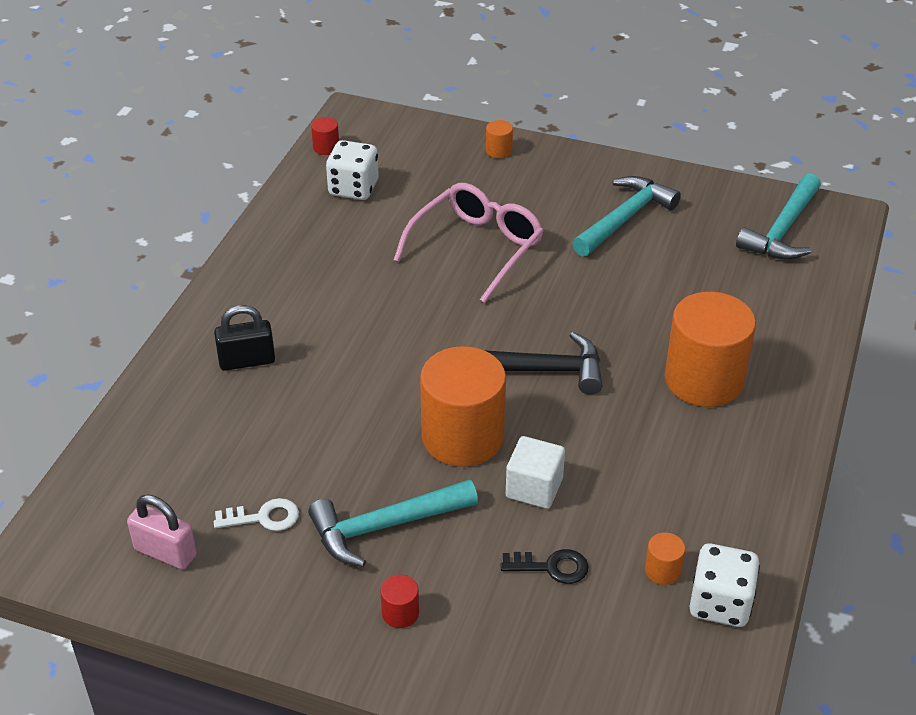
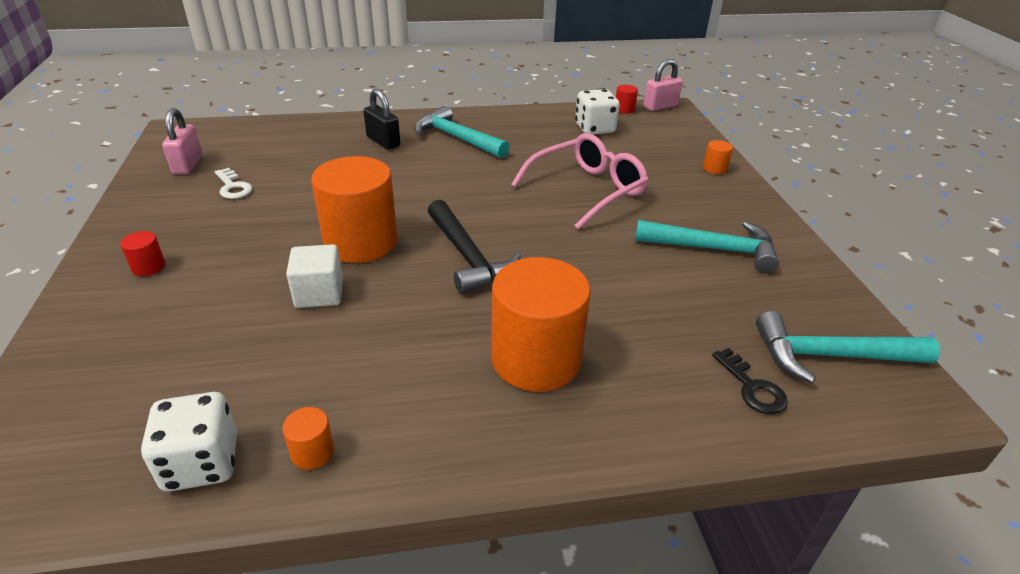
camera: 60 degrees right, 5 degrees down
(342, 120) = (660, 106): none -> pink padlock
(384, 527) = (242, 235): turquoise hammer -> turquoise hammer (456, 138)
(476, 248) = (587, 190): pink glasses -> pink glasses turned 45 degrees counterclockwise
(551, 567) = (222, 330): black key -> black key (752, 387)
(662, 570) = (240, 404): orange cylinder -> orange cylinder (312, 452)

